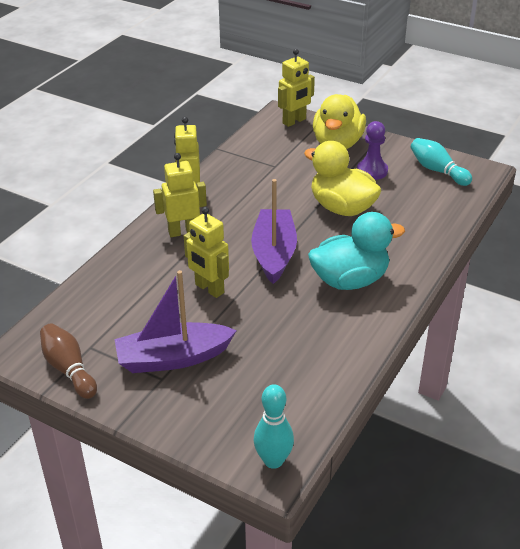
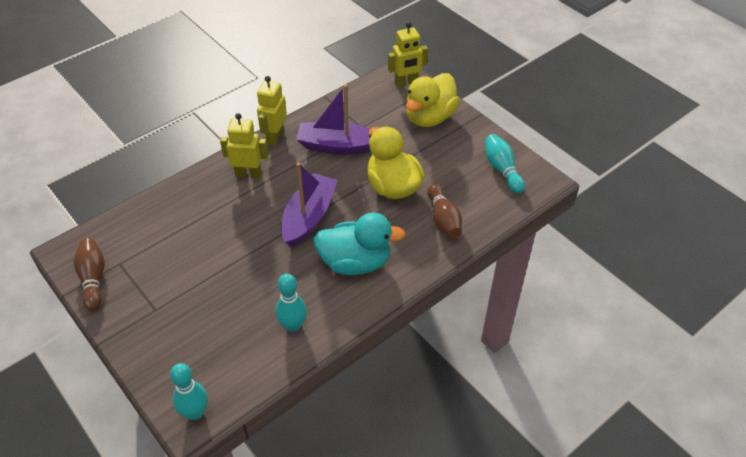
camera: 20 degrees right, 10 degrees up
(173, 358) = (174, 294): purple boat -> purple boat (338, 146)
(209, 289) = (237, 236): yellow robot -> none
(324, 352) = (293, 326): none -> turquoise bowling pin
(372, 171) = (442, 154): purple pawn -> none
(411, 223) = (443, 219): none -> brown bowling pin

